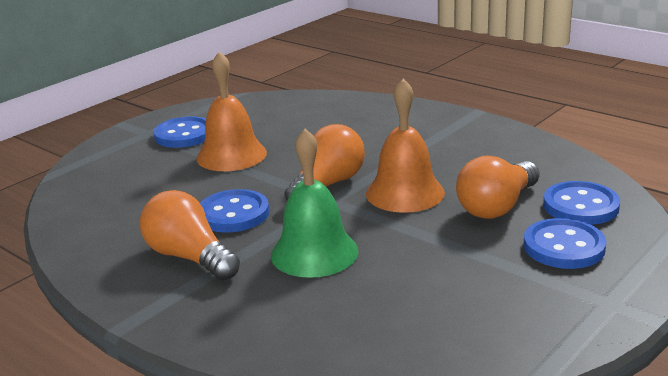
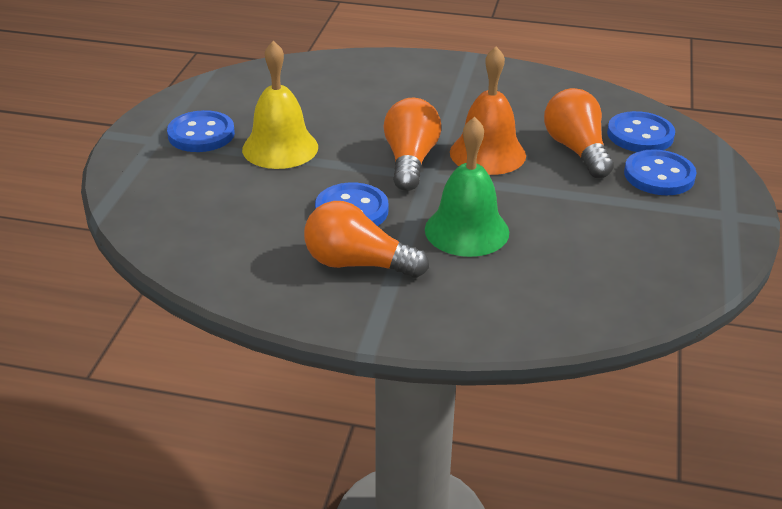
camera: 30 degrees left, 10 degrees up
(231, 155) = (280, 148): orange bell -> yellow bell
(497, 206) = (576, 150): orange light bulb -> orange light bulb turned 150 degrees clockwise

